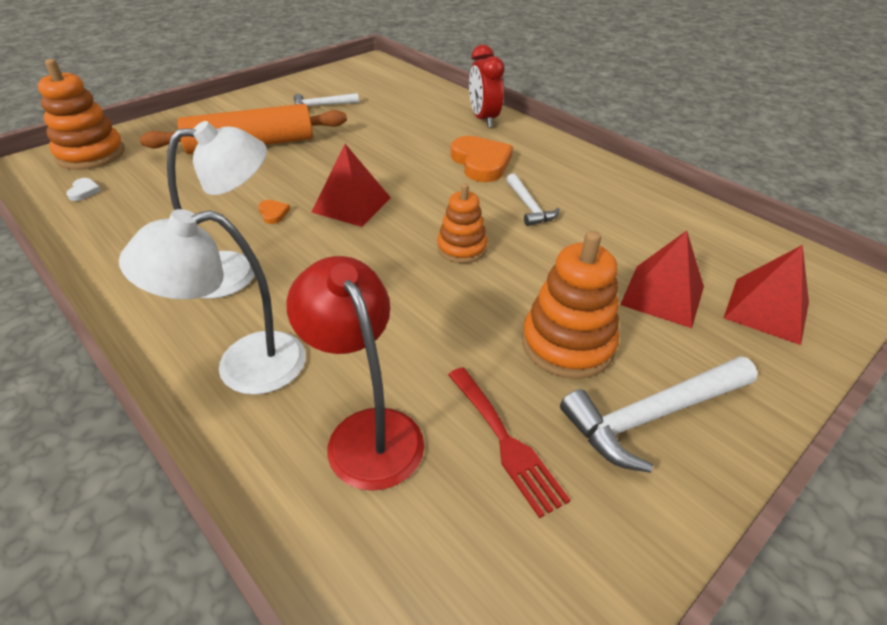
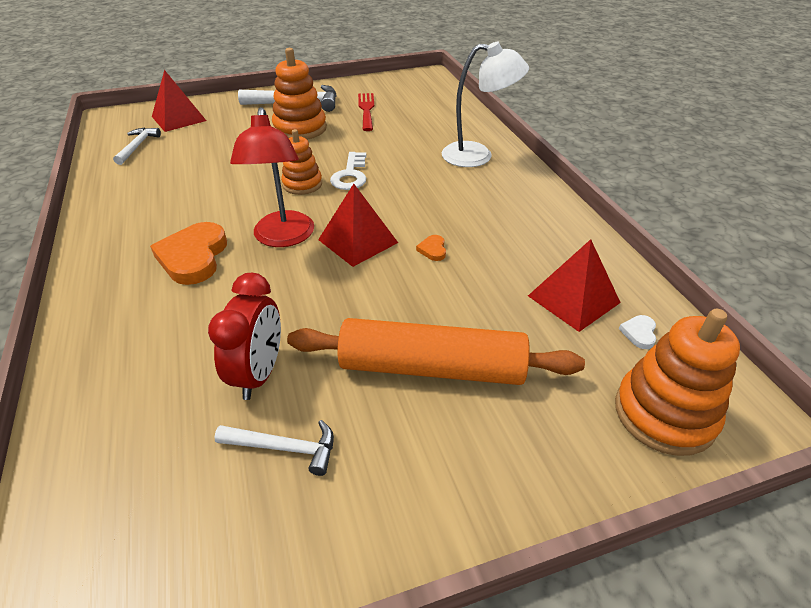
camera: 155 degrees left, 0 degrees up
(236, 271) = (474, 206): white lamp -> none
(367, 431) = (424, 123): red lamp -> red lamp (283, 238)
(415, 276) = (350, 175): none -> white key
(483, 119) = (98, 329): red clock -> red clock (259, 373)
(529, 206) = (214, 201): white hammer -> white hammer (137, 146)
(662, 295) = (218, 134): red pyramid -> red pyramid (573, 299)

